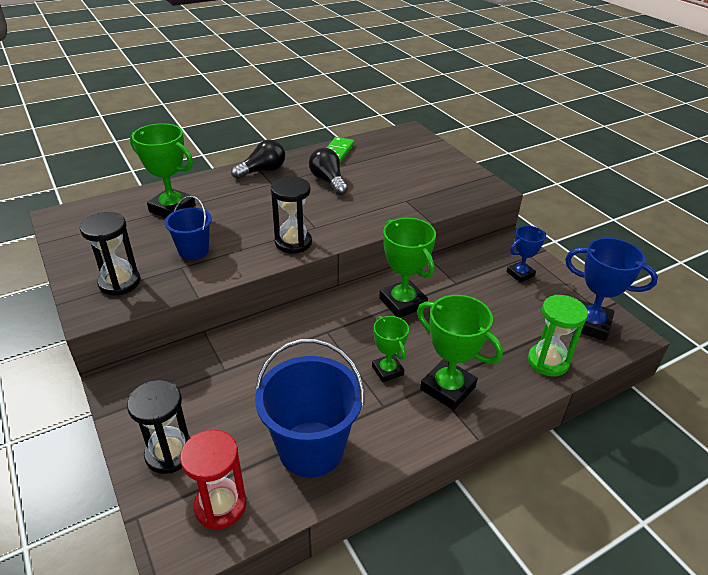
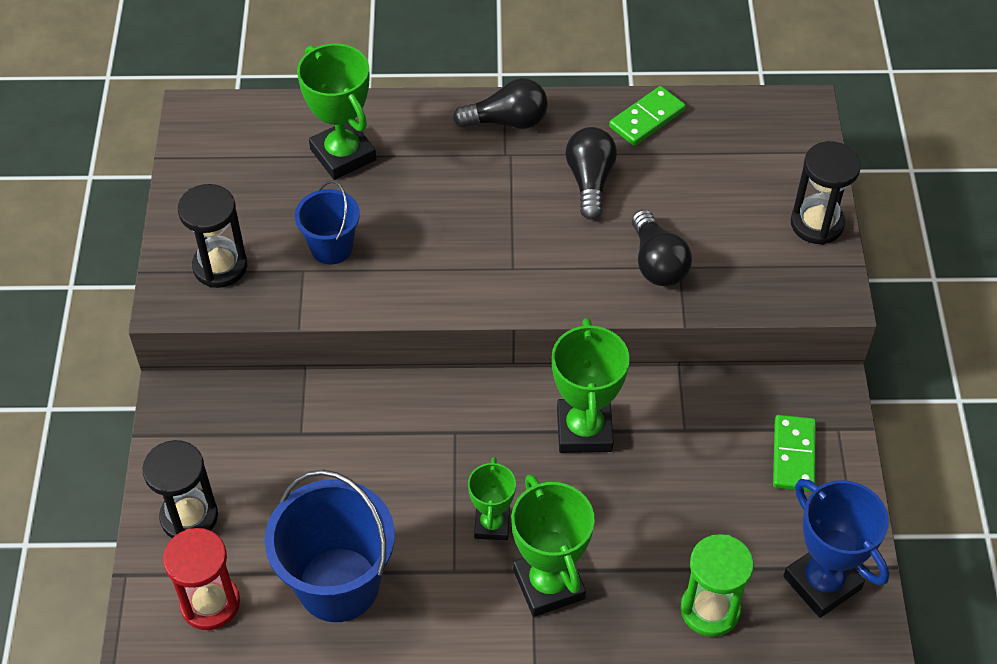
camera: 30 degrees right, 15 degrees up
(293, 243) = (465, 285): black hourglass -> black hourglass (817, 224)
(393, 202) = (657, 263): none -> black light bulb
(520, 274) = (793, 455): blue trophy -> green domino

